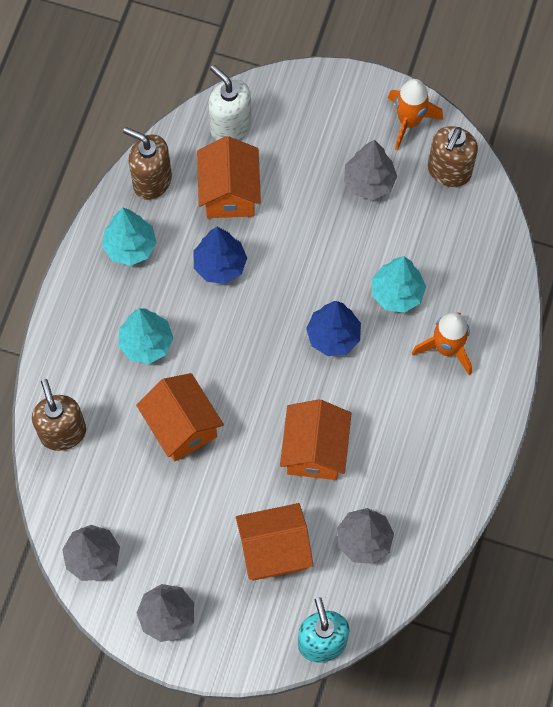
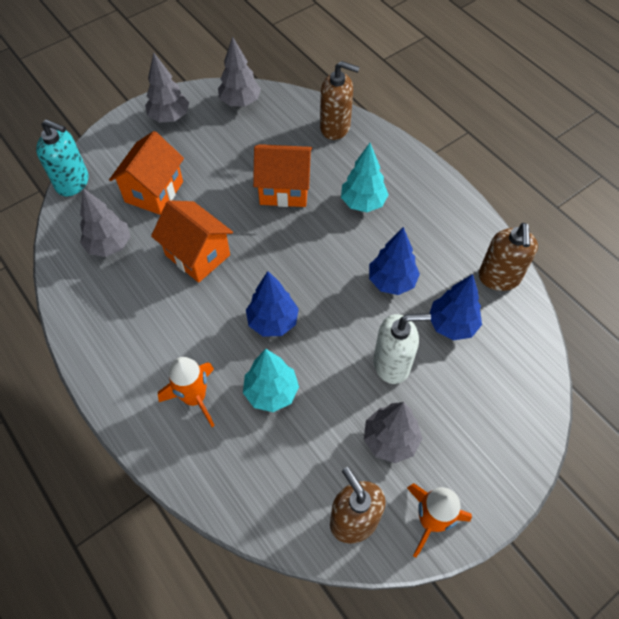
camera: 125 degrees right, 10 degrees down
(130, 247) = (449, 234): turquoise tree -> none
(152, 181) = (499, 278): brown soap dispenser -> brown soap dispenser turned 120 degrees clockwise
(229, 193) = (452, 324): orange house -> blue tree
(230, 126) = (518, 363): white soap dispenser -> white soap dispenser (392, 364)

